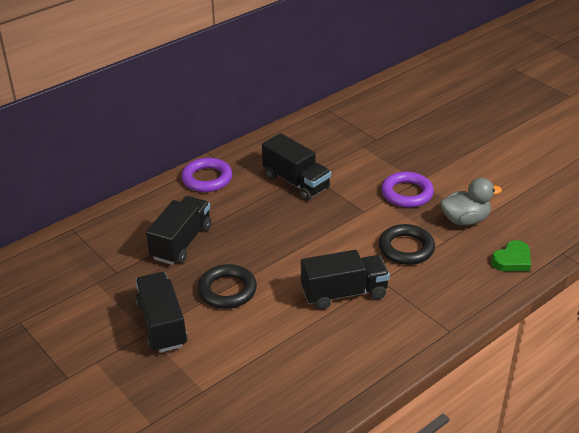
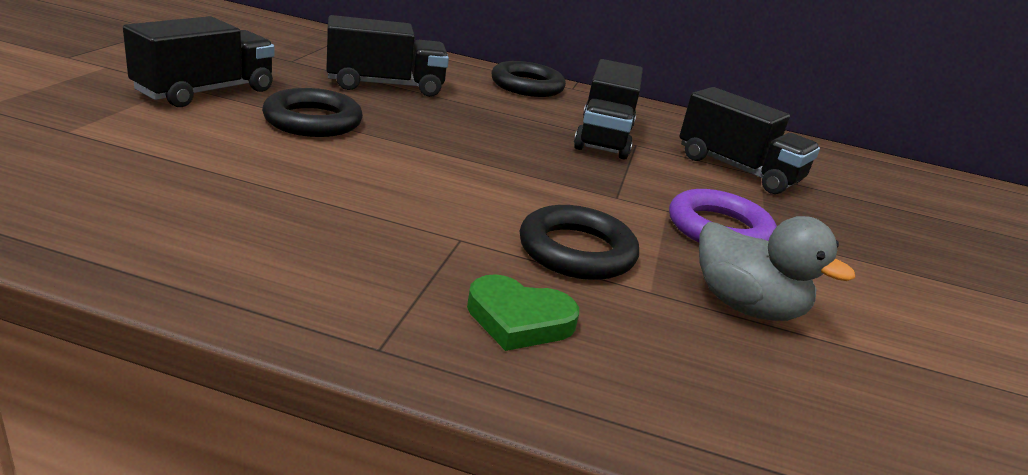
camera: 50 degrees right, 10 degrees down
(207, 179) = (527, 86): purple ring -> black ring
(344, 293) = (389, 208): black truck -> black truck (738, 170)
(512, 260) = (714, 402): green heart -> green heart (519, 319)

